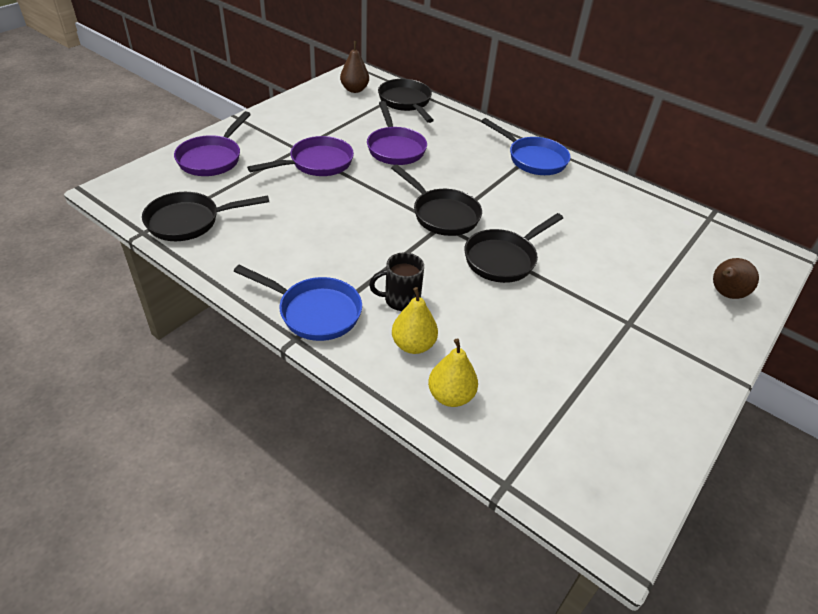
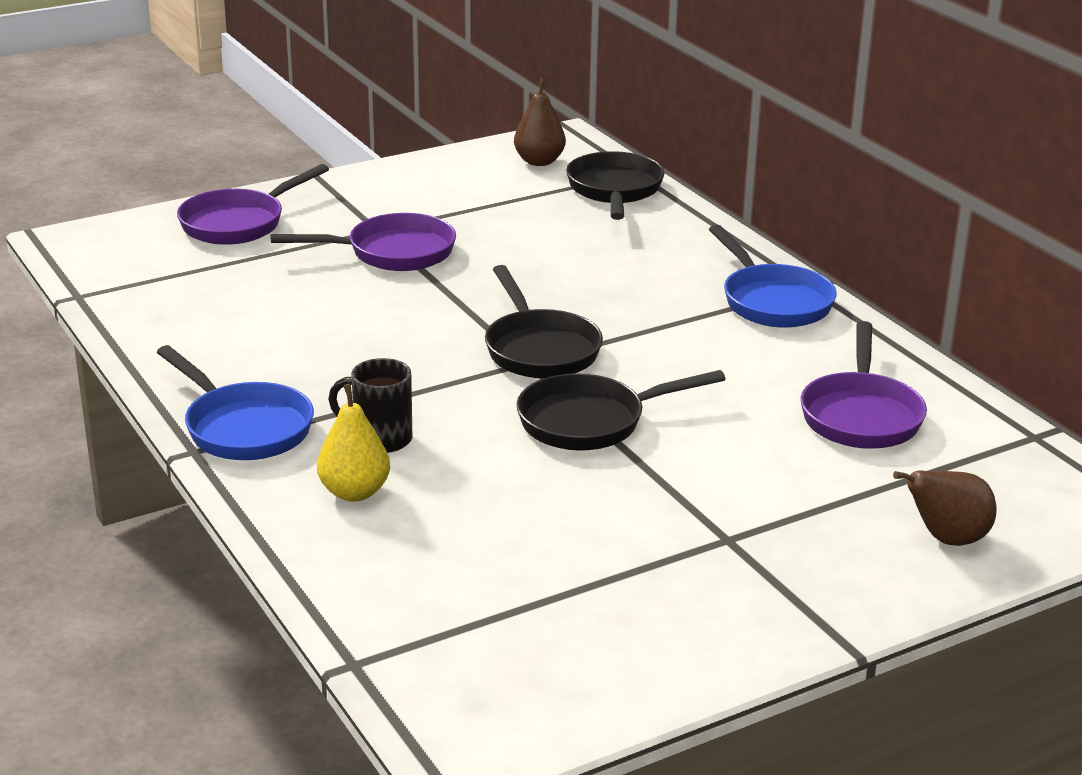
camera: 25 degrees right, 15 degrees down
(189, 221) = (149, 294): black pan -> none
(395, 148) = (539, 251): purple pan -> purple pan (861, 415)
(450, 396) = (359, 557): yellow pear -> none

